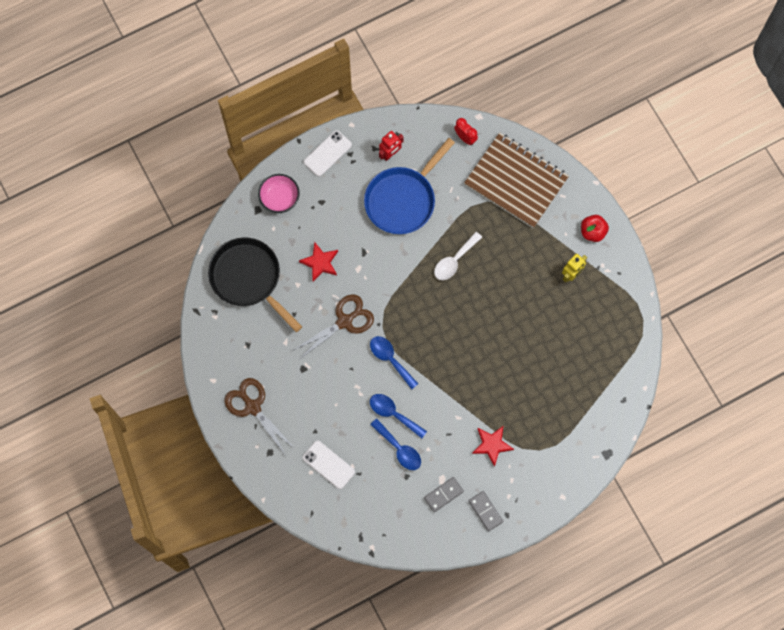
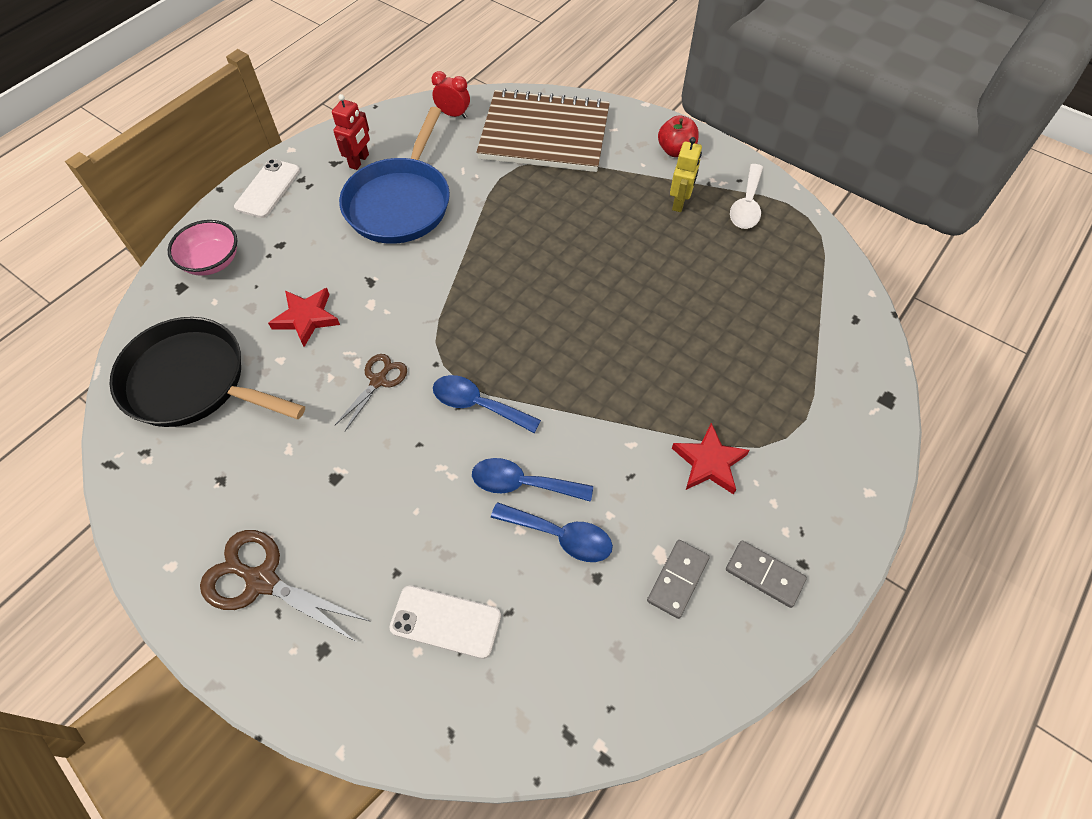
camera: 25 degrees left, 15 degrees down
(344, 321) = (378, 381): brown scissors -> brown scissors, size x0.61
(454, 260) = (510, 244): white spoon -> white spoon (746, 205)

